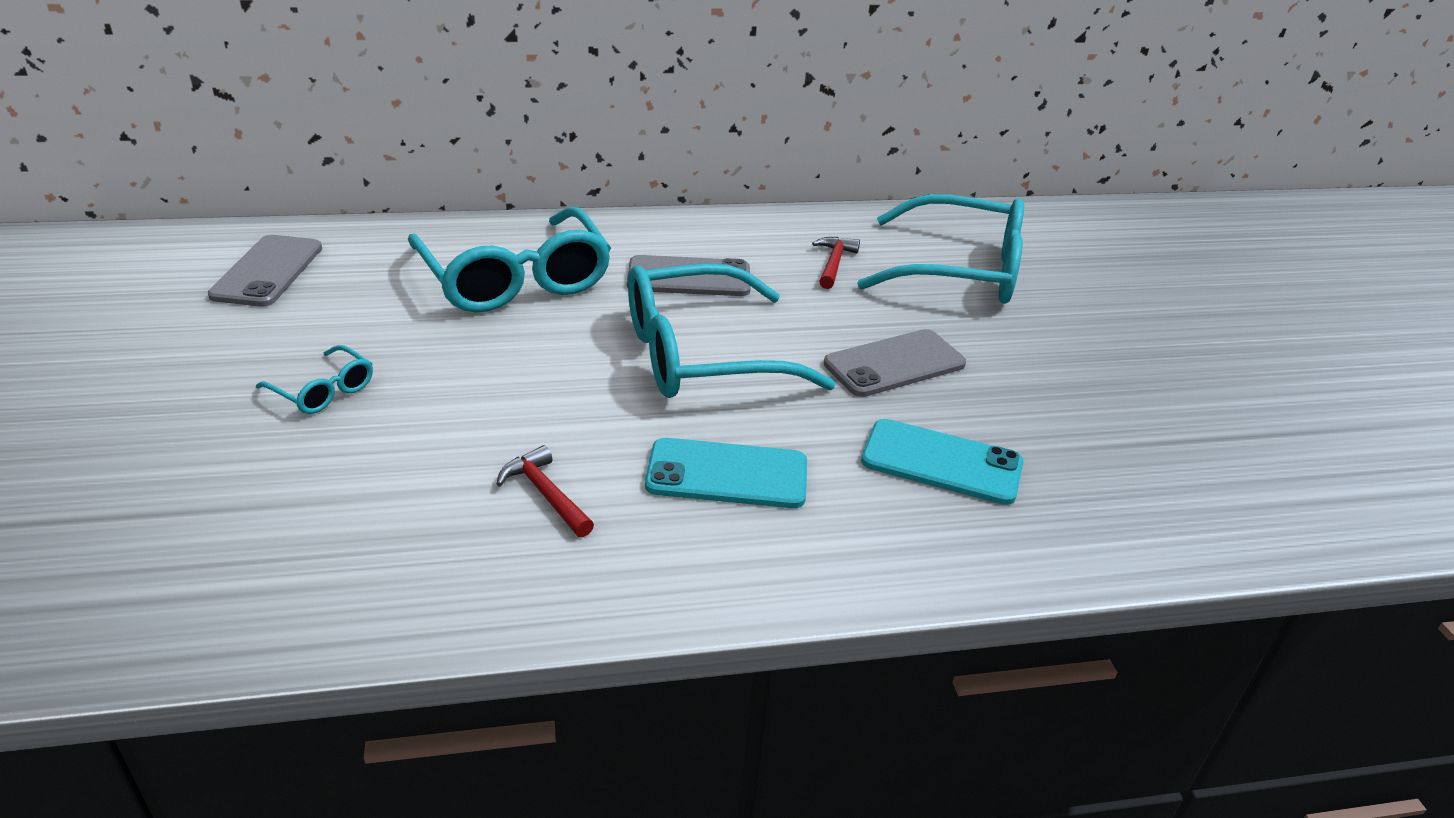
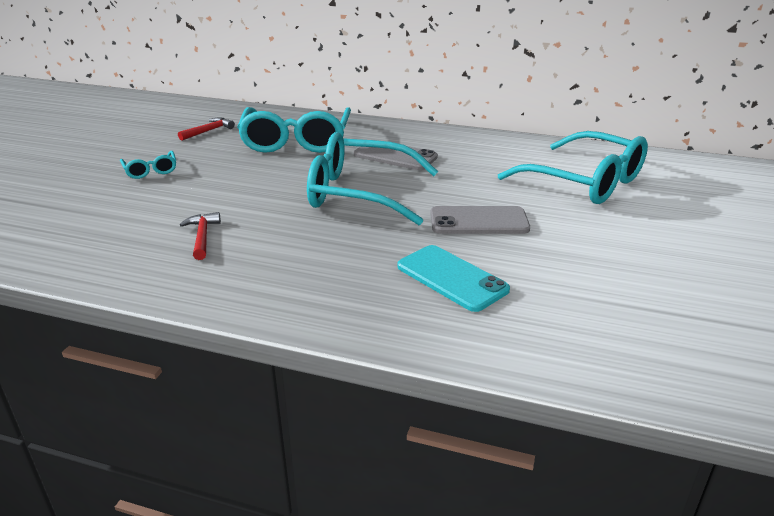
camera: 30 degrees right, 5 degrees down
(268, 271) = (182, 119): grey phone -> none
(727, 474) = (309, 251): turquoise phone -> none
(833, 263) = (496, 164): red hammer -> red hammer (208, 131)

